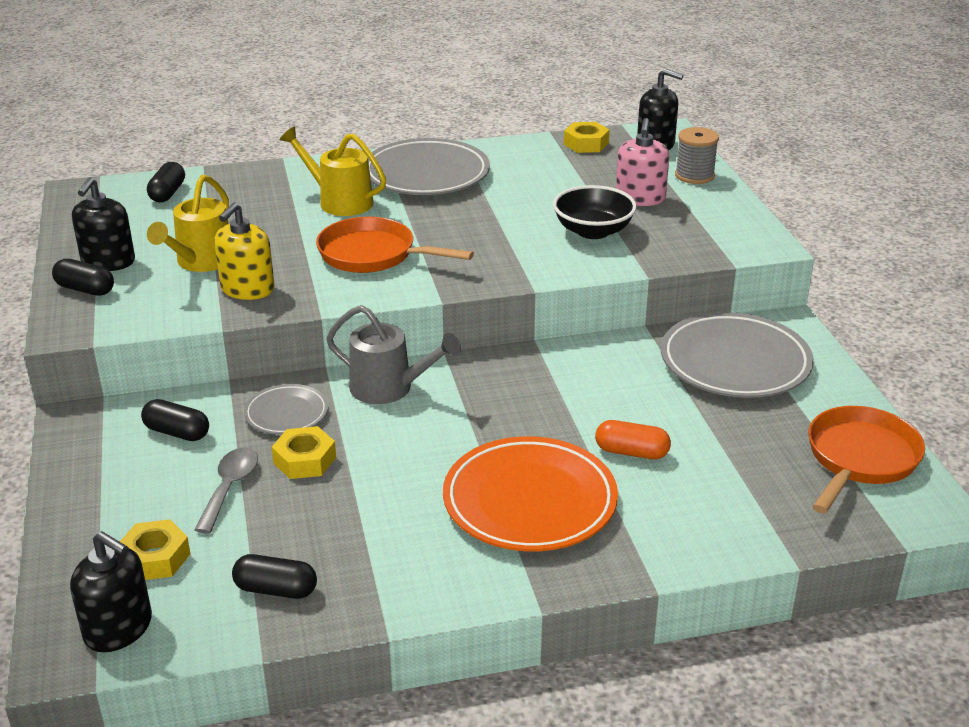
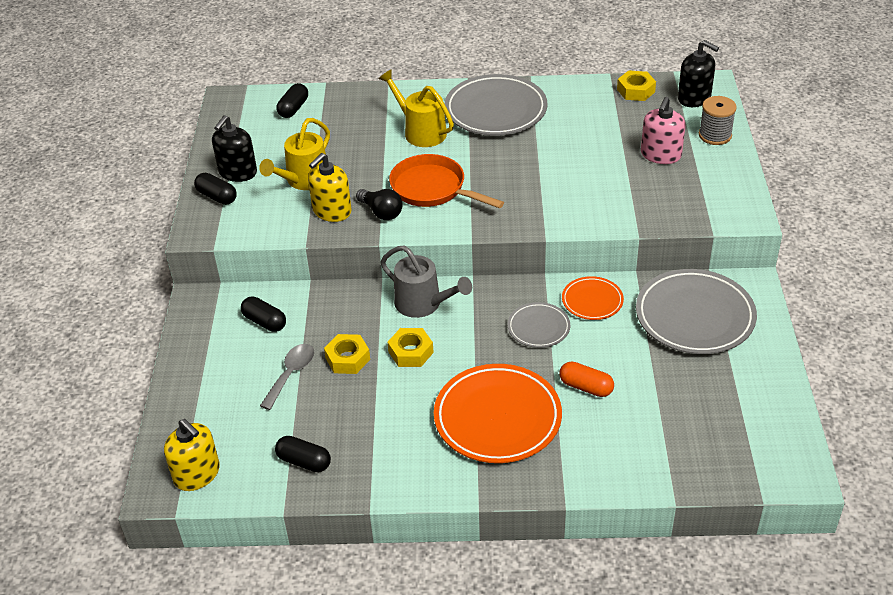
camera: 15 degrees right, 10 degrees up
(118, 628) = (197, 474): black soap dispenser -> yellow soap dispenser
(155, 558) = (230, 423): yellow nut -> yellow nut (410, 352)
(286, 414) = (344, 316): grey plate -> grey plate (538, 328)
(314, 284) = (381, 212): none -> black light bulb
(593, 231) = (611, 185): black bowl -> none
(604, 361) = (592, 301): none -> orange plate
(859, 459) = (759, 419): orange pan -> none

